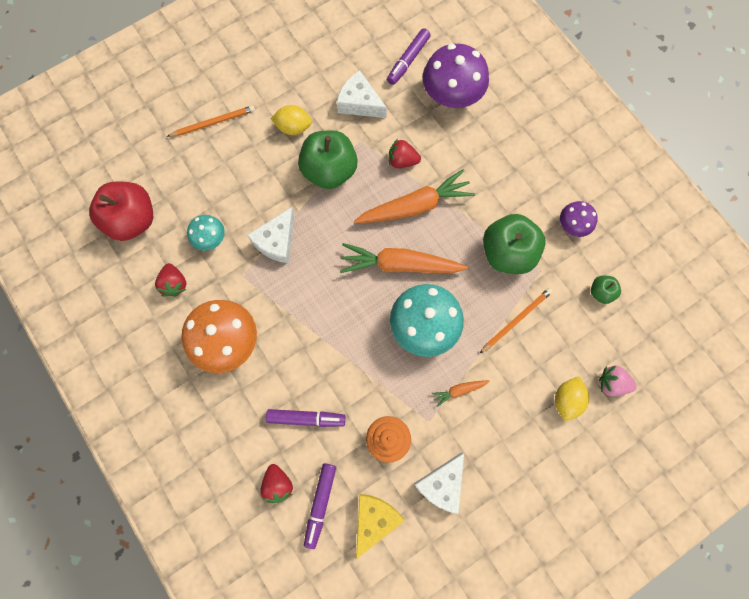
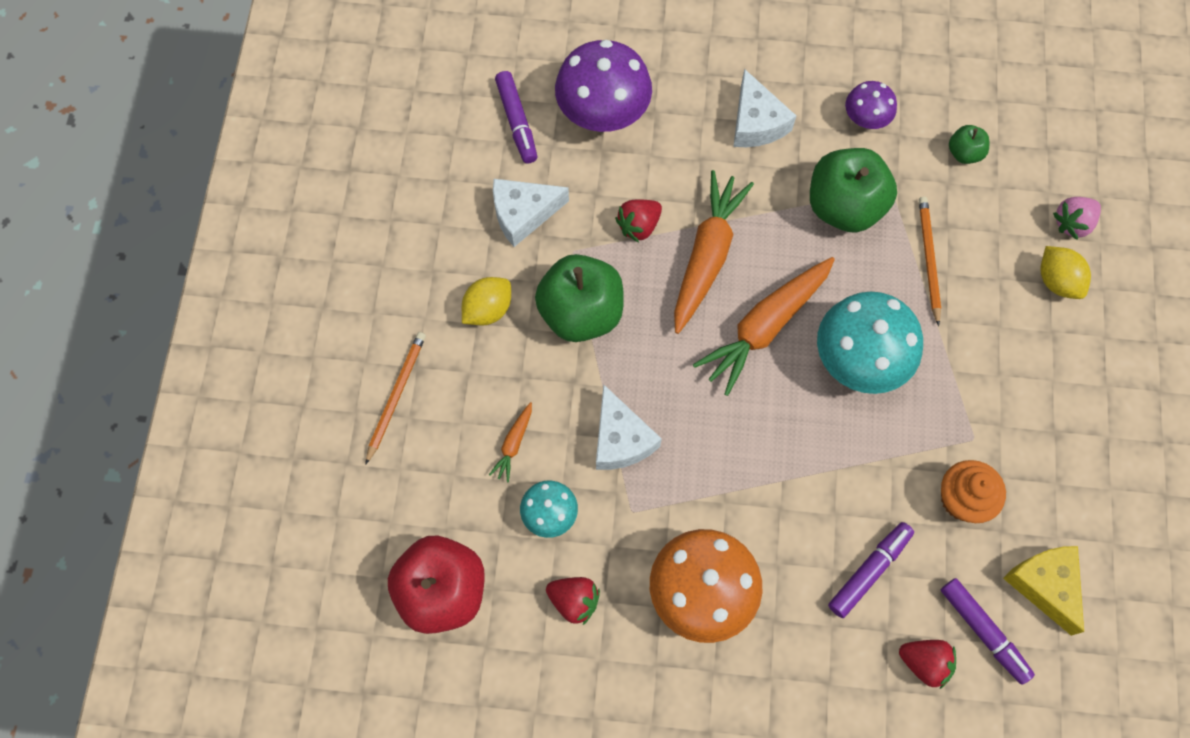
camera: 50 degrees left, 5 degrees down
(442, 484) = (1056, 481): white cheese -> white cheese (756, 122)
(459, 391) = (963, 380): orange carrot -> orange carrot (513, 444)

